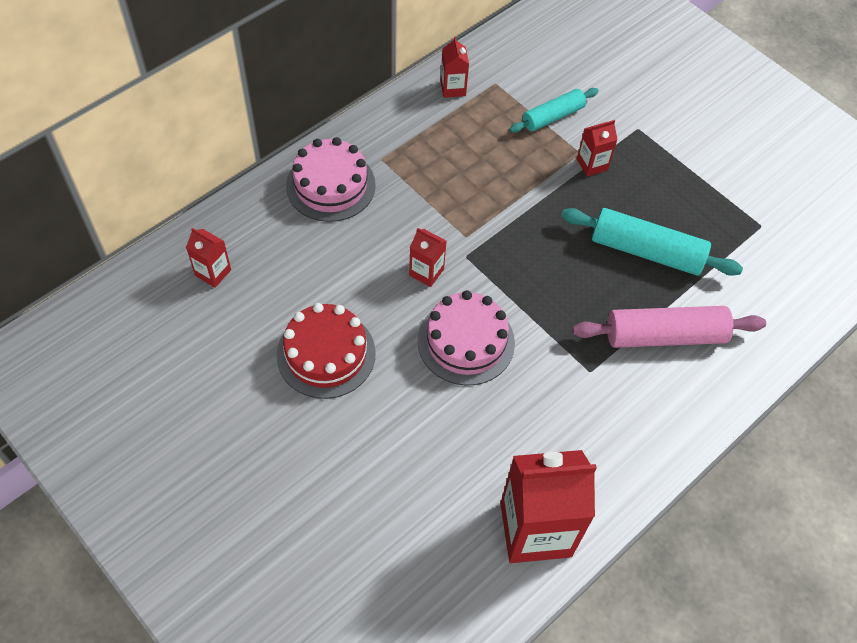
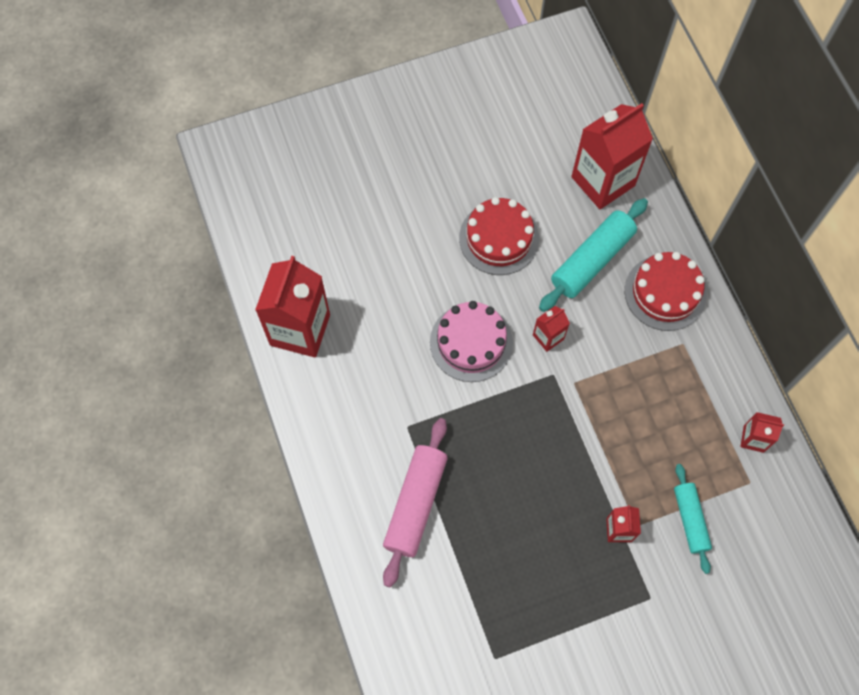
camera: 115 degrees right, 10 degrees up
(213, 272) = (603, 181): red carton -> red carton, size x2.14
(330, 185) = (665, 292): pink cake -> red cake
(646, 251) = (504, 532): turquoise rolling pin -> turquoise rolling pin (591, 260)

